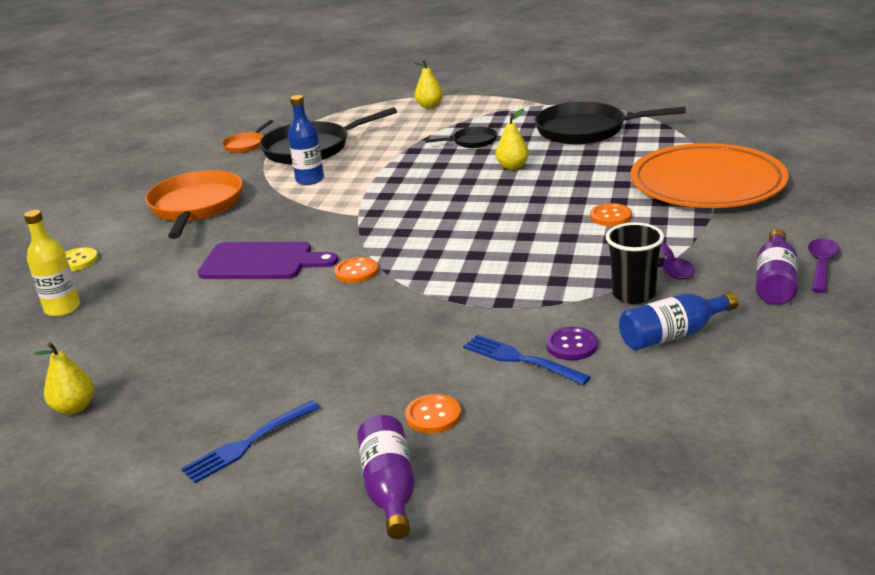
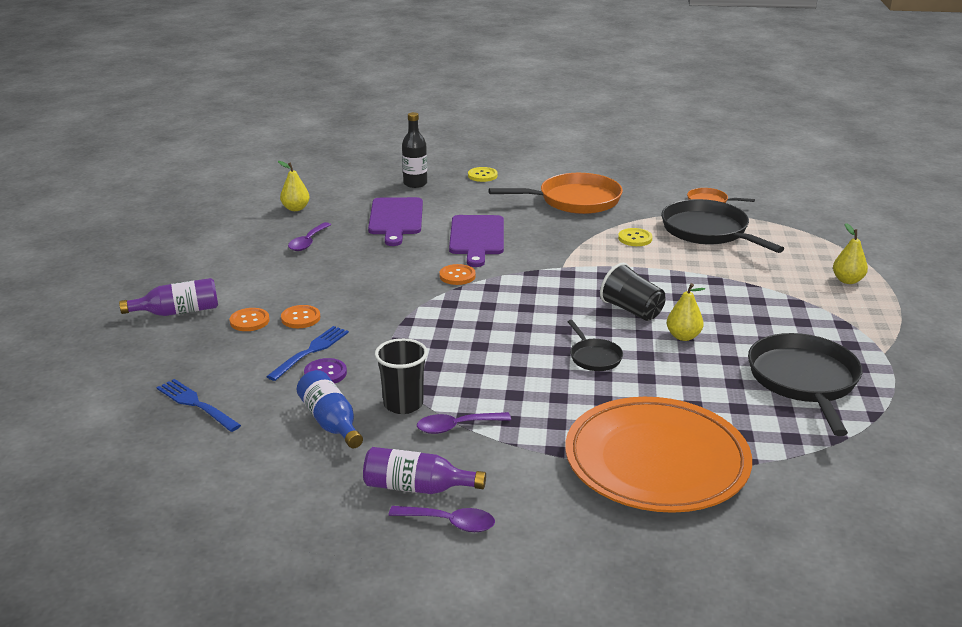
camera: 80 degrees right, 0 degrees up
(62, 308) = (415, 183): yellow bottle -> black bottle
(171, 318) = (396, 219): none -> purple cutting board
(205, 386) = (308, 242): none -> purple spoon
(249, 443) = (241, 264): blue fork -> blue fork (197, 404)
(310, 180) = (635, 238): blue bottle -> yellow button
(460, 185) = (632, 310): none -> black cup
(472, 141) = (748, 310): black pan -> black pan (594, 357)
(610, 216) = (565, 394): orange button -> orange button (300, 318)

